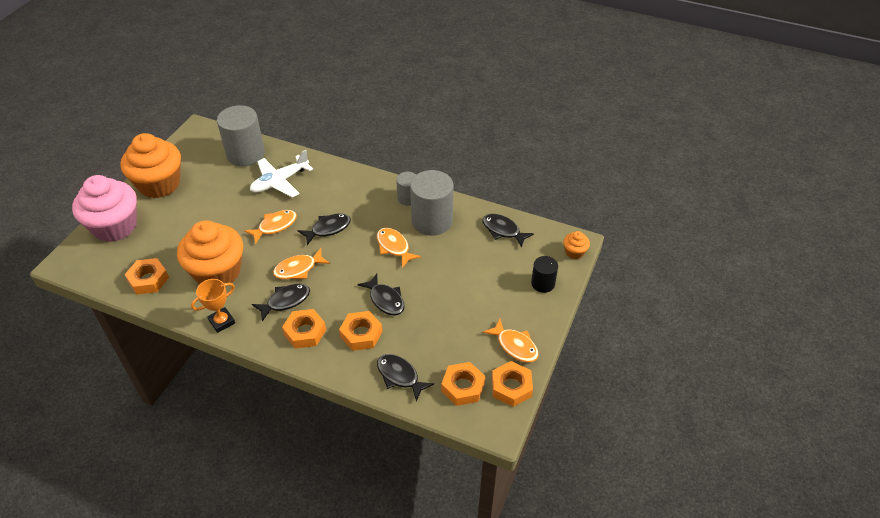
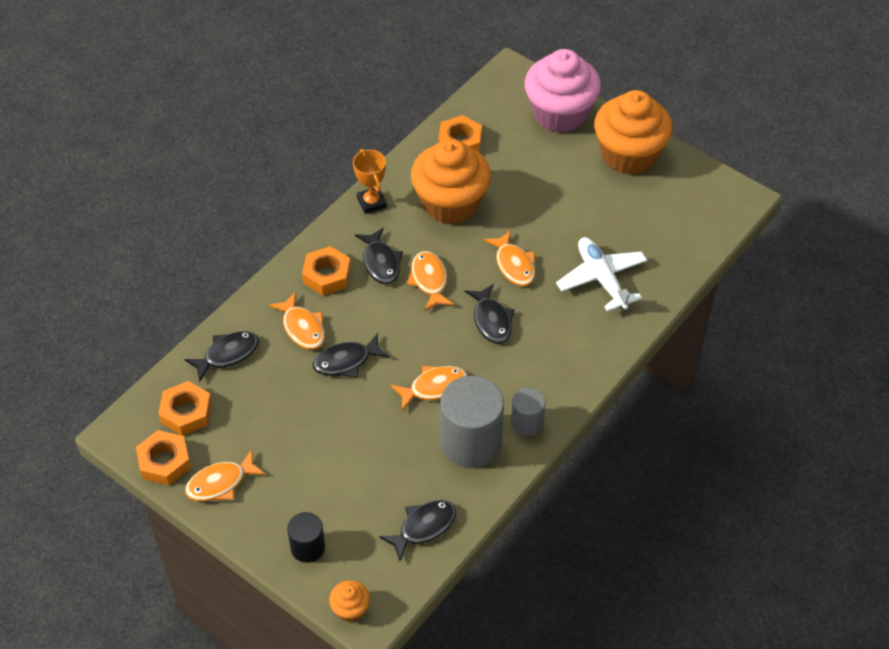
camera: 105 degrees right, 5 degrees up
(245, 154) = (672, 246): grey cylinder -> none
(361, 334) = (302, 328): orange nut -> orange fish

